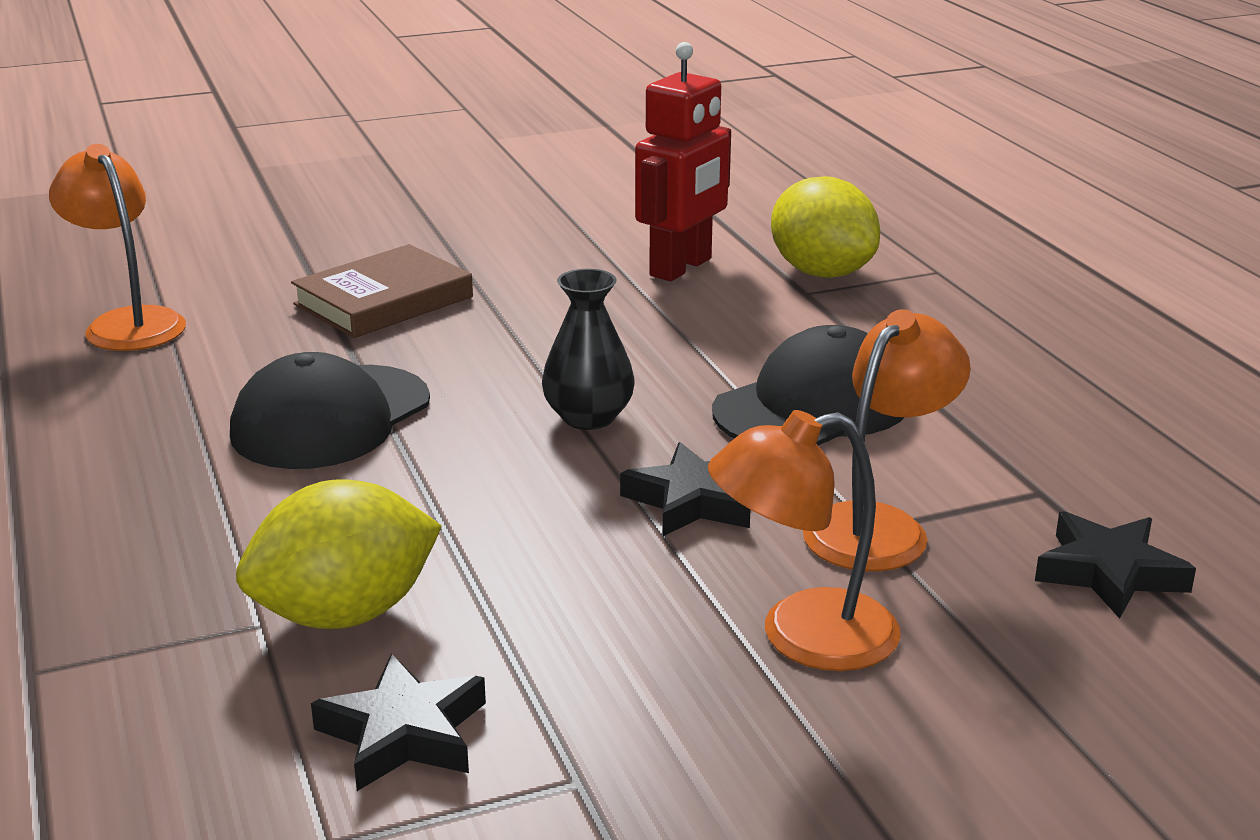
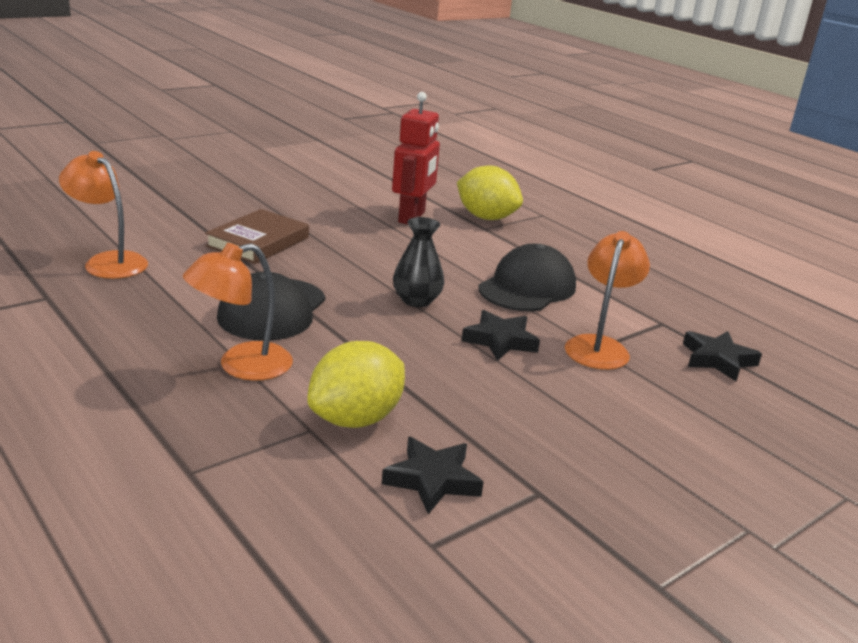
camera: 20 degrees left, 0 degrees up
(802, 636) = (600, 405): orange lamp -> orange lamp (241, 366)

